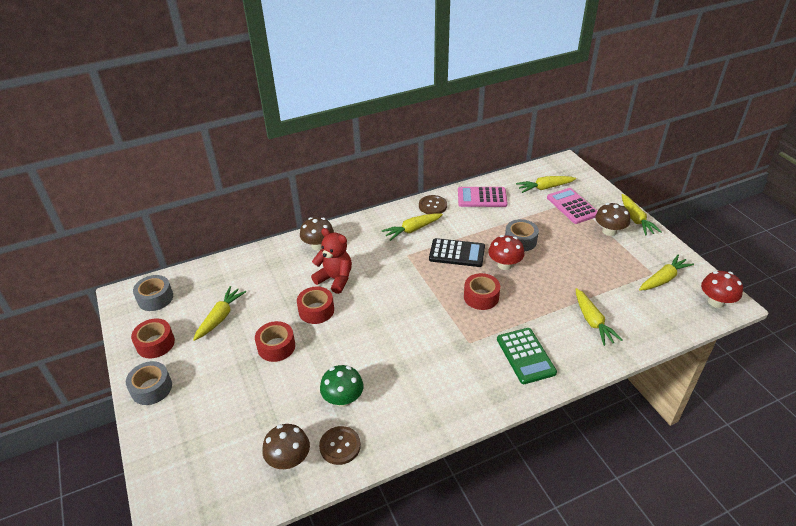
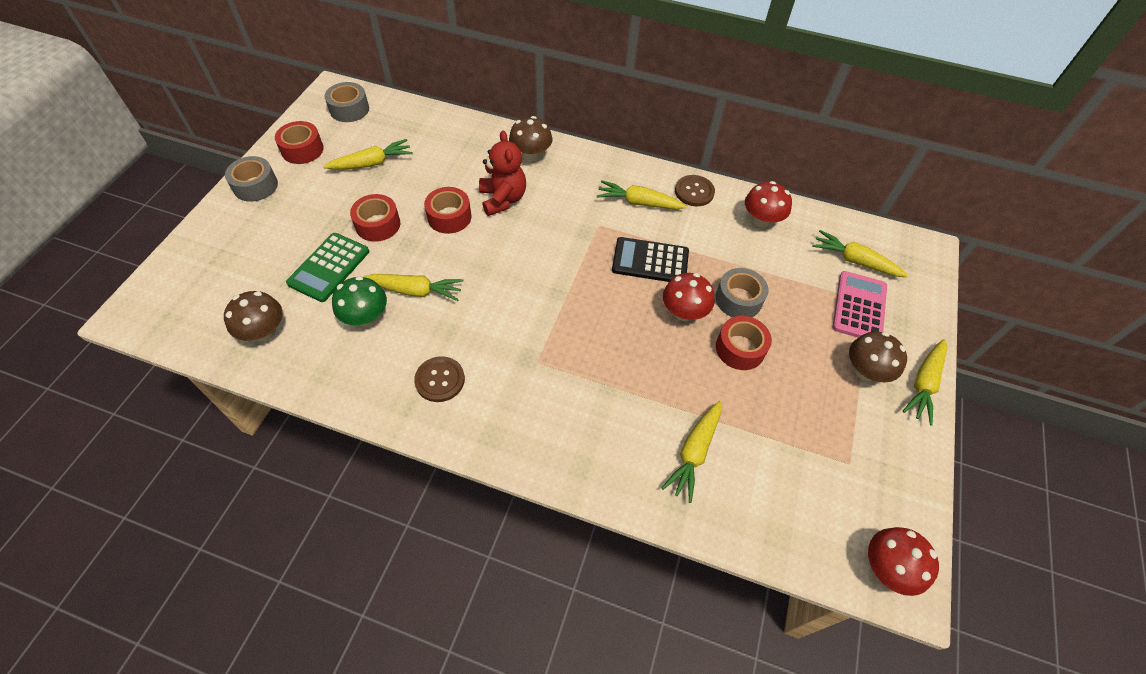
camera: 40 degrees right, 15 degrees up
(340, 446) = (310, 356): brown button -> brown button (440, 380)
(457, 253) = (650, 261): black calculator -> black calculator turned 135 degrees clockwise
(481, 297) = (612, 326): red tape -> red tape (740, 348)
(482, 197) = (761, 220): pink calculator -> red mushroom
(525, 356) = (572, 424): green calculator -> green calculator (329, 267)
(663, 279) = (854, 481): yellow carrot -> yellow carrot (416, 291)

